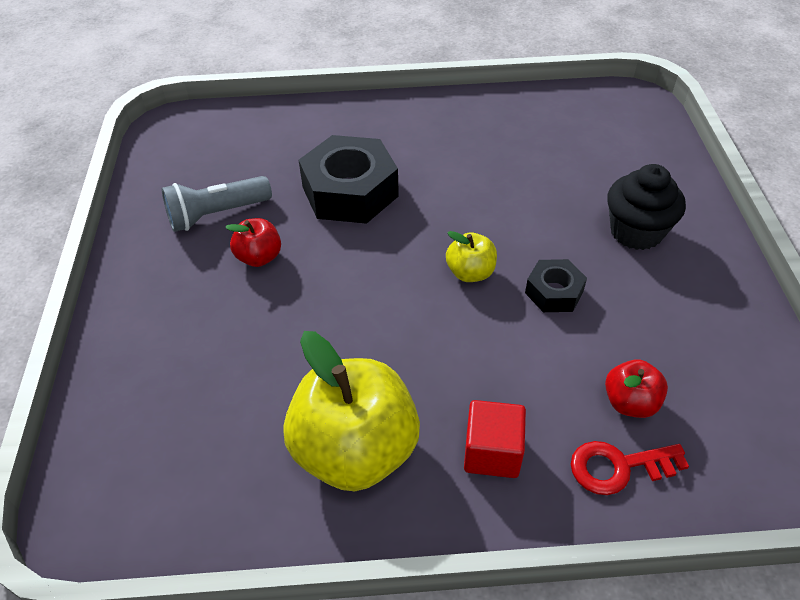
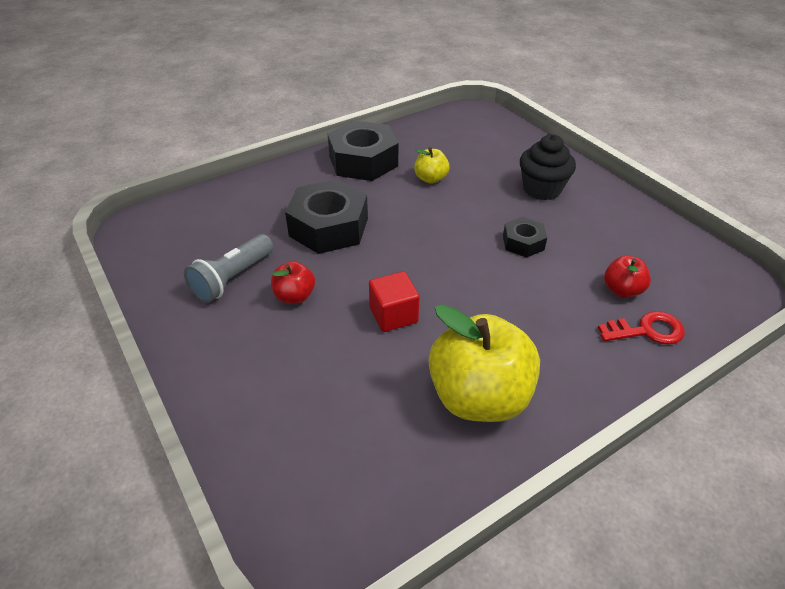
camera: 30 degrees left, 5 degrees down
(447, 124) = (363, 161): none -> black nut
(470, 272) = (459, 250): yellow apple -> yellow apple (430, 179)
(492, 452) = (568, 356): red cube -> red cube (393, 315)
(618, 467) = (647, 330): red key -> red key turned 150 degrees counterclockwise

